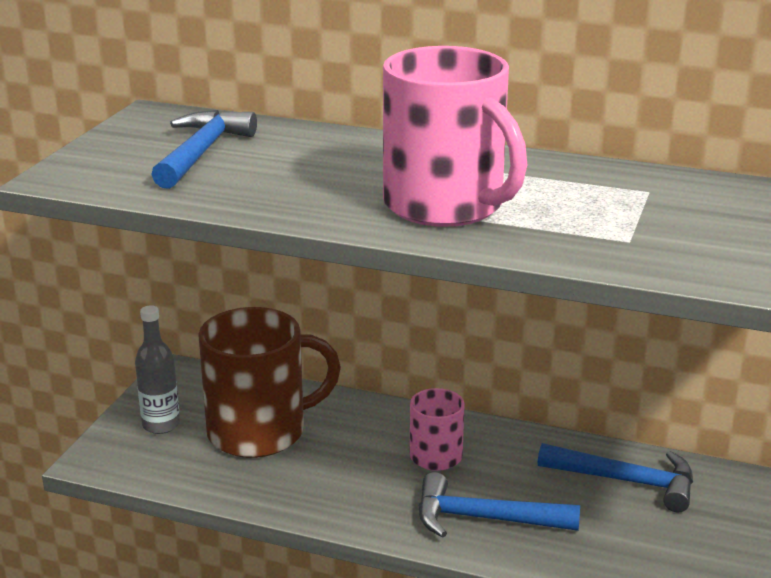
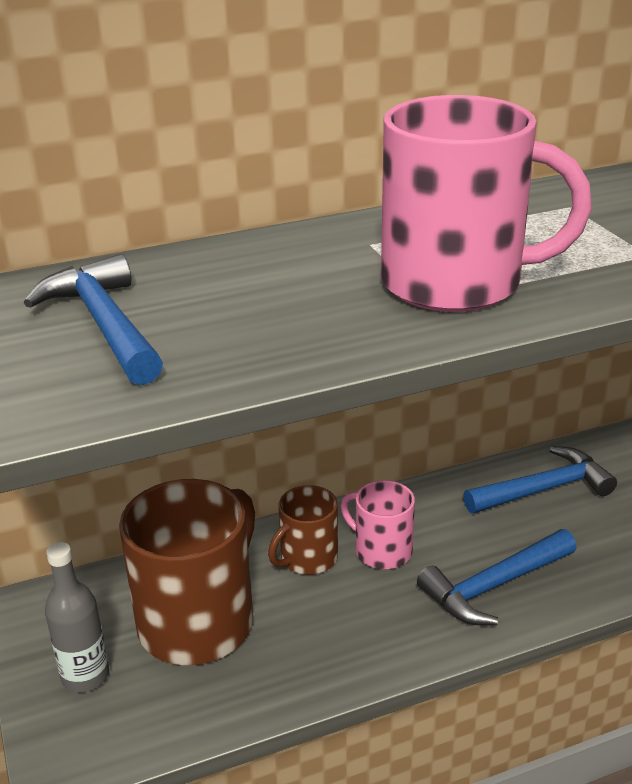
camera: 40 degrees left, 5 degrees up
(377, 433) = (307, 558): none -> brown mug

